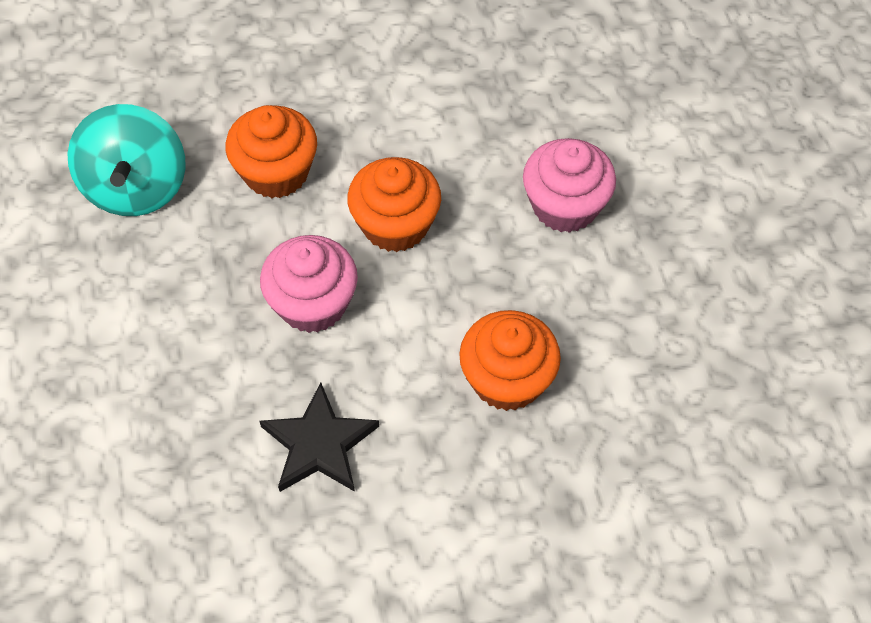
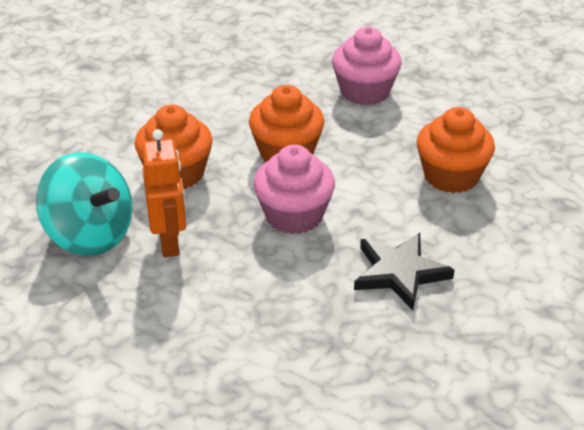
camera: 45 degrees left, 20 degrees down
(184, 246) = (169, 242): none -> orange robot

